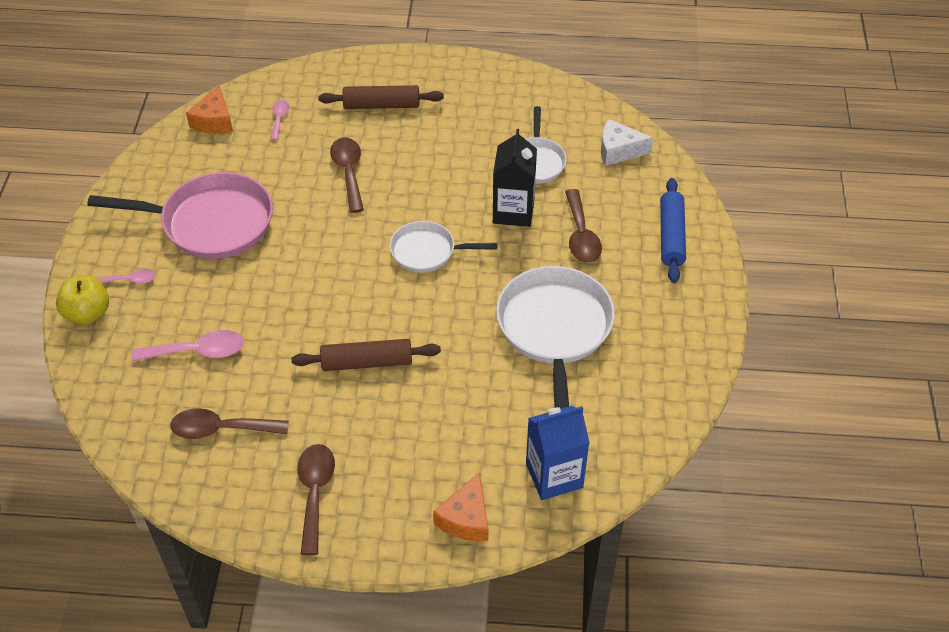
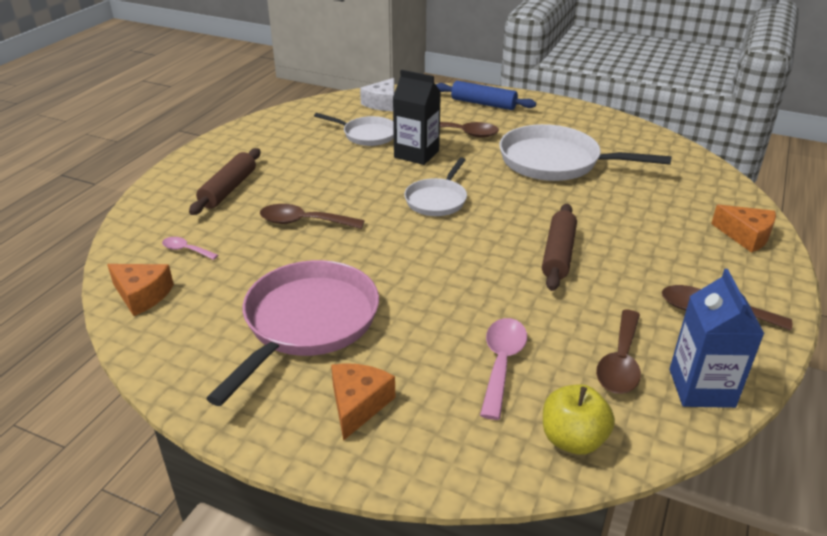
camera: 70 degrees left, 15 degrees down
(88, 313) = (394, 455): yellow apple -> yellow apple (573, 439)
(130, 280) = (358, 404): pink spoon -> orange cheese
(554, 476) = (704, 190): blue carton -> blue carton (701, 388)

